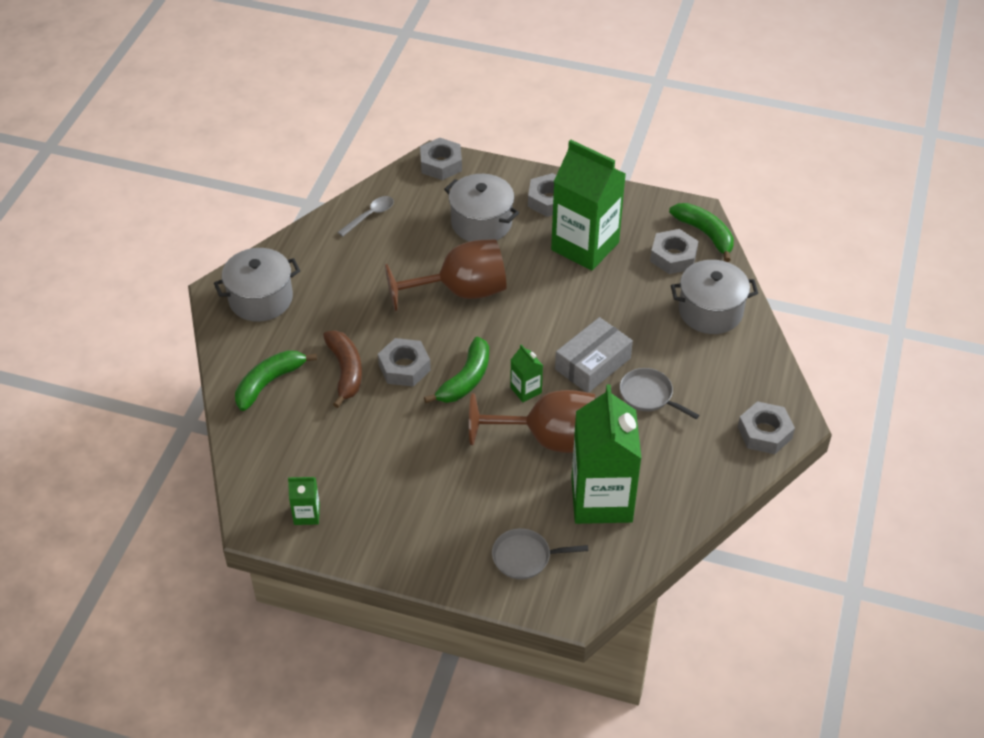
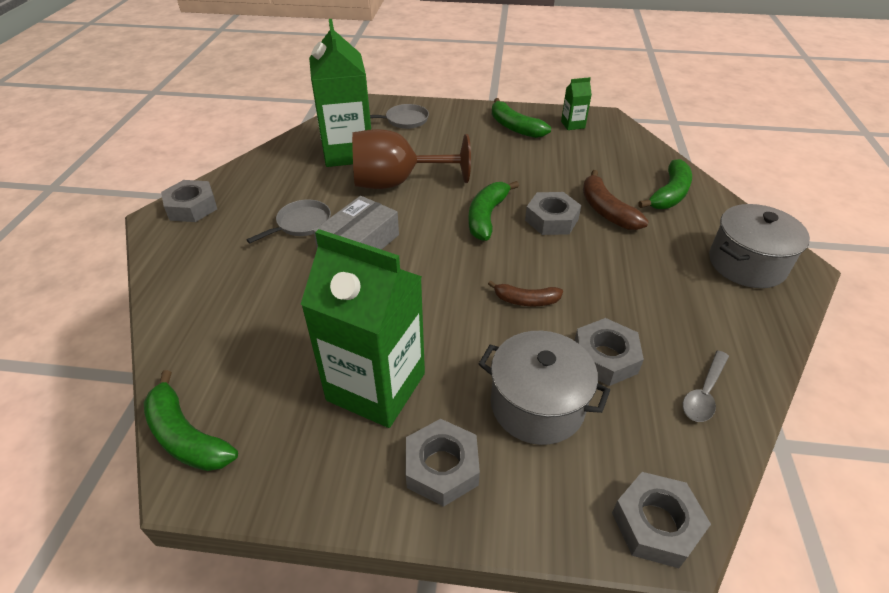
camera: 170 degrees right, 5 degrees down
(384, 520) = (514, 127): none -> green banana
(461, 291) = (526, 300): brown goblet -> brown banana
(526, 390) = (425, 215): green carton -> none
(648, 395) = (301, 224): grey pan -> grey pan turned 75 degrees counterclockwise
(673, 256) = (246, 388): grey nut -> grey nut (605, 358)
(710, 311) = (212, 316): grey pot -> none

